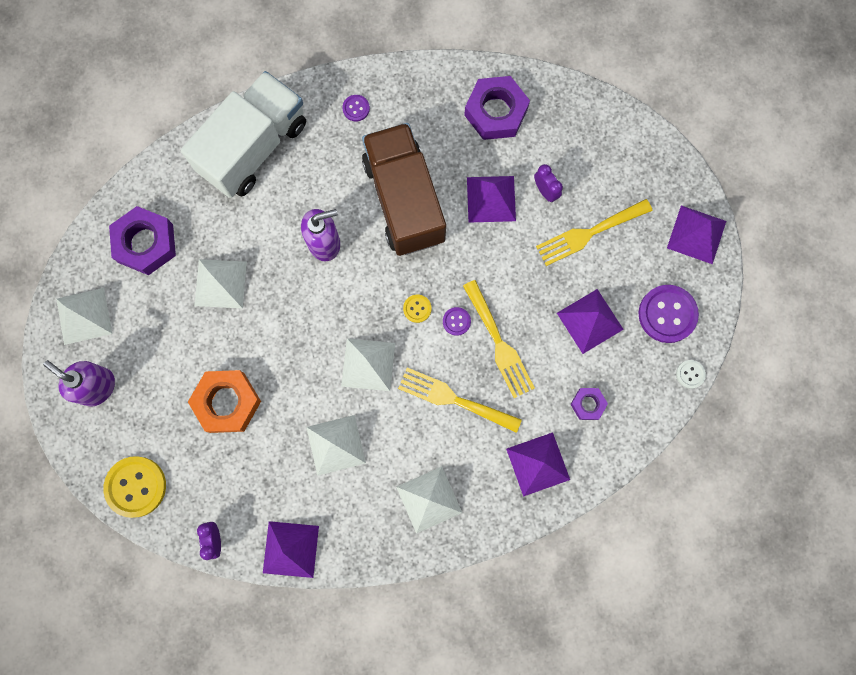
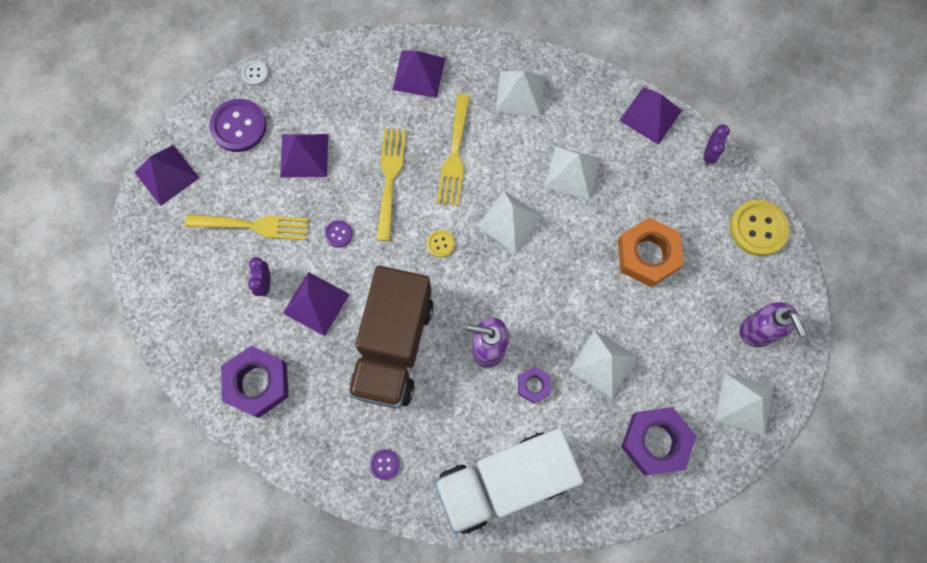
camera: 150 degrees left, 5 degrees down
(454, 399) = (455, 155): yellow fork -> yellow fork turned 45 degrees clockwise
(456, 321) = (414, 215): purple button -> purple button (338, 234)
(588, 404) = (350, 95): purple nut -> purple nut (533, 385)

